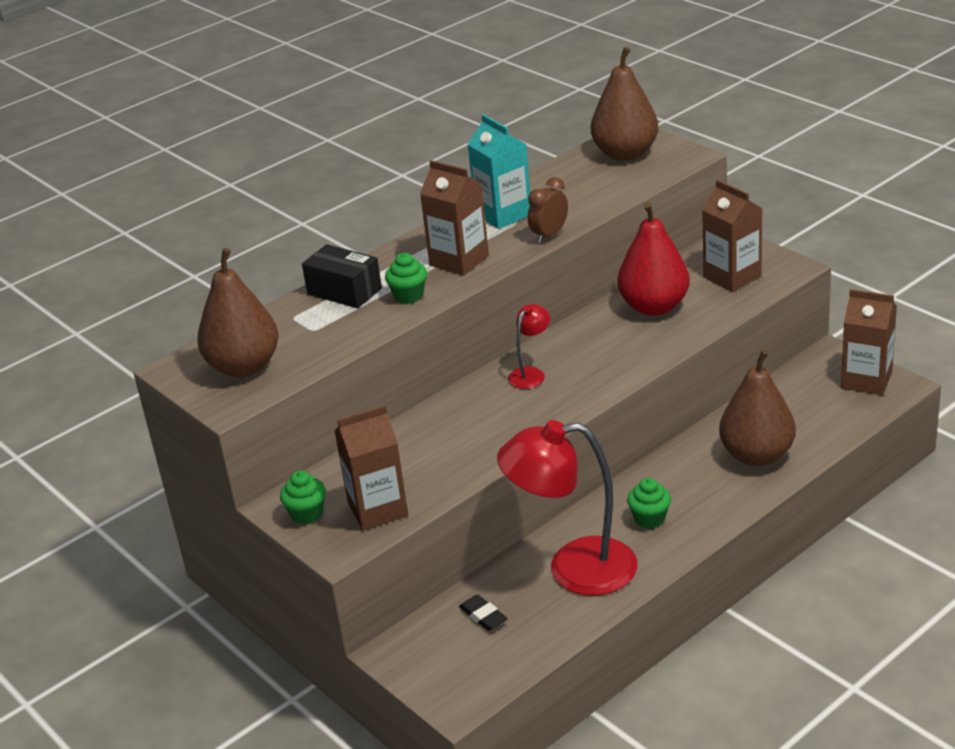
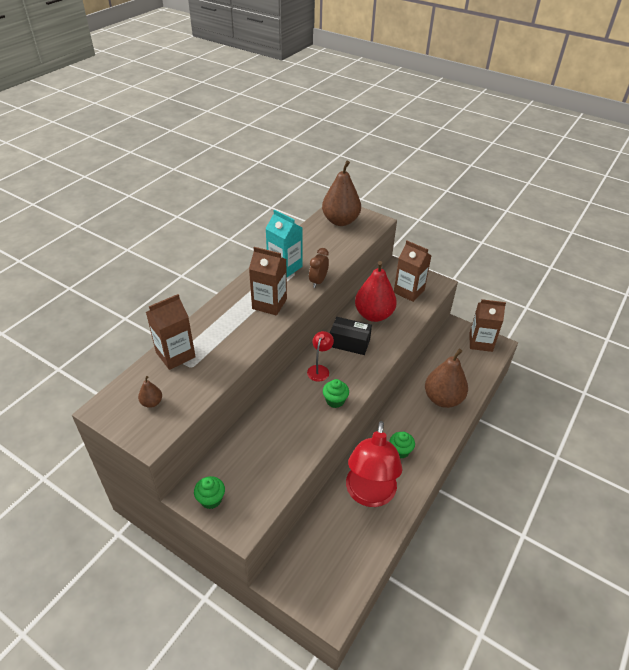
camera: 20 degrees left, 10 degrees up
(244, 366) = (152, 402): brown pear -> brown pear, size x0.43
(344, 291) = (203, 333): black box -> black box (349, 343)
(377, 509) = (257, 489): brown carton -> brown carton (175, 355)
(409, 295) = (246, 333): green cupcake -> green cupcake (335, 401)
(483, 616) = (327, 540): black eraser -> none
(574, 569) = (369, 495): red lamp -> red lamp turned 60 degrees counterclockwise

